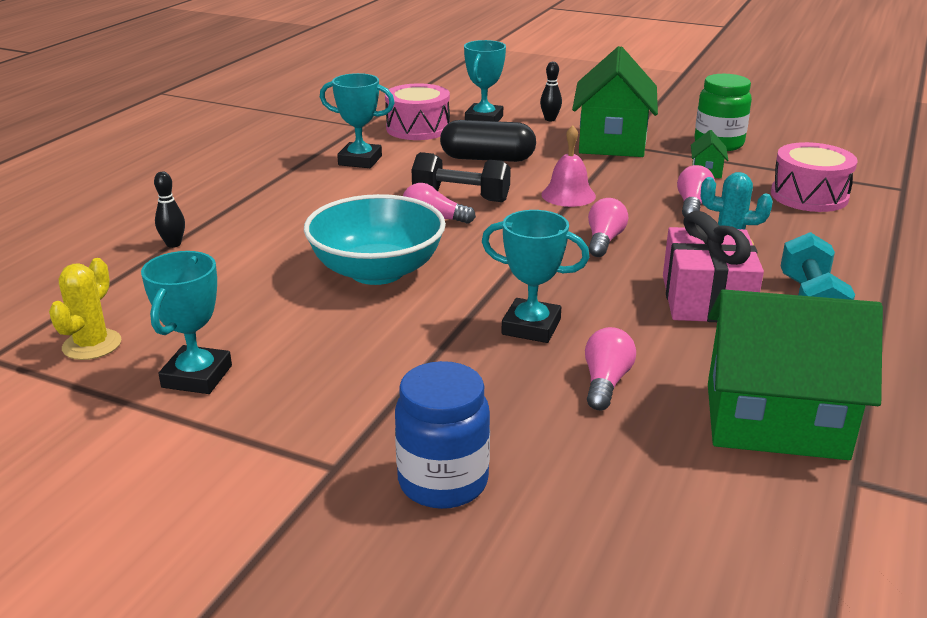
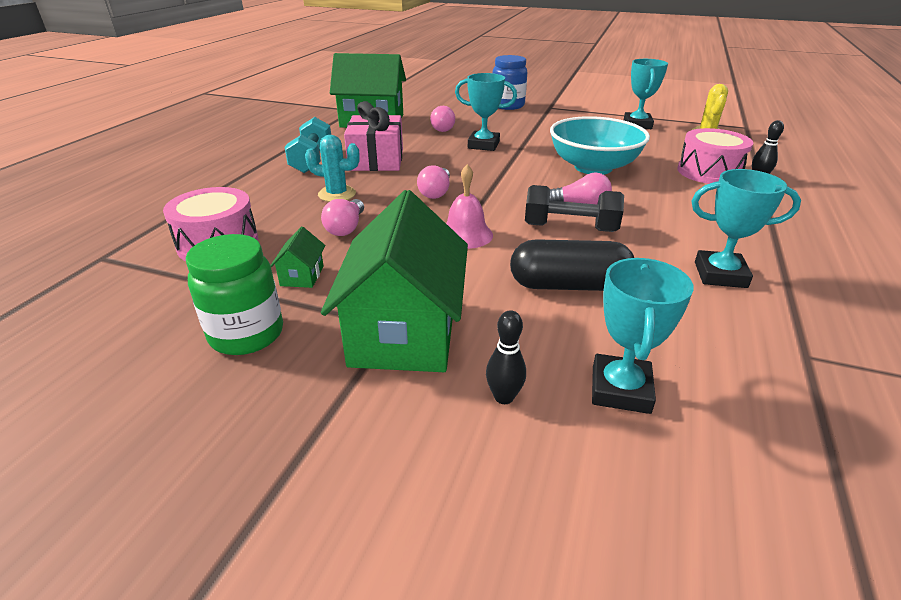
camera: 175 degrees right, 5 degrees up
(418, 128) = (709, 352): pink drum -> pink drum (709, 172)

